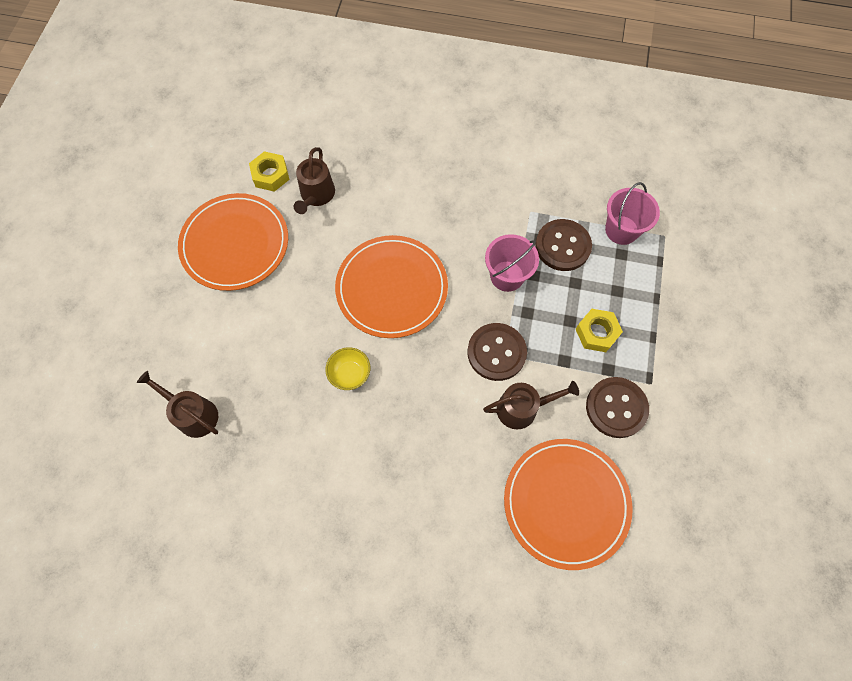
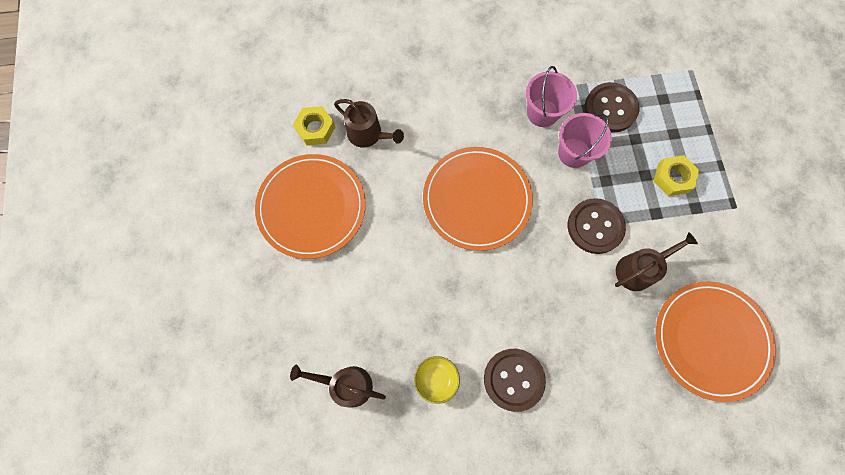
camera: 20 degrees left, 5 degrees up
(316, 195) = (368, 134): brown watering can -> brown watering can turned 45 degrees counterclockwise
(350, 374) = (474, 293): yellow bowl -> yellow bowl (436, 379)
(616, 408) = (717, 240): brown button -> brown button (513, 379)
(621, 230) = (654, 77): pink bucket -> pink bucket (542, 113)

